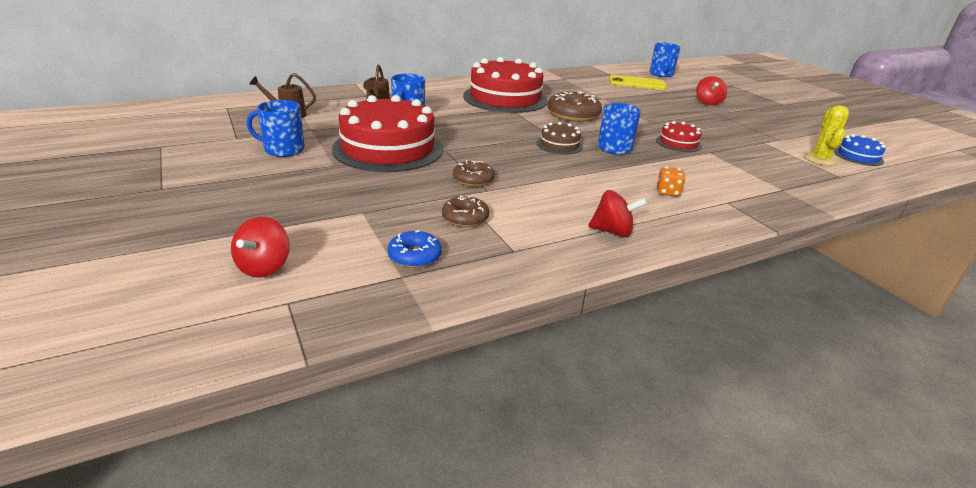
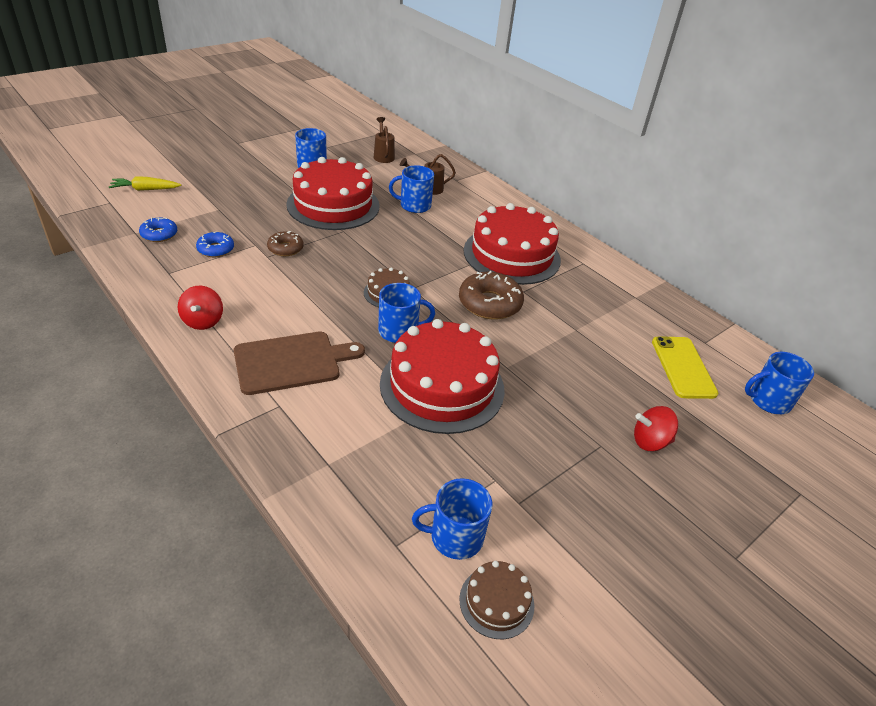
camera: 75 degrees right, 10 degrees up
(264, 267) = (145, 189): red spinning top -> yellow carrot
(465, 218) = (216, 249): brown donut -> blue donut
(667, 192) = (292, 362): orange dice -> brown cutting board
(678, 143) = (442, 386): red cake -> red cake, size x2.21
(819, 159) = (455, 537): yellow cactus -> blue mug
(858, 156) = (496, 602): blue cake -> brown cake

